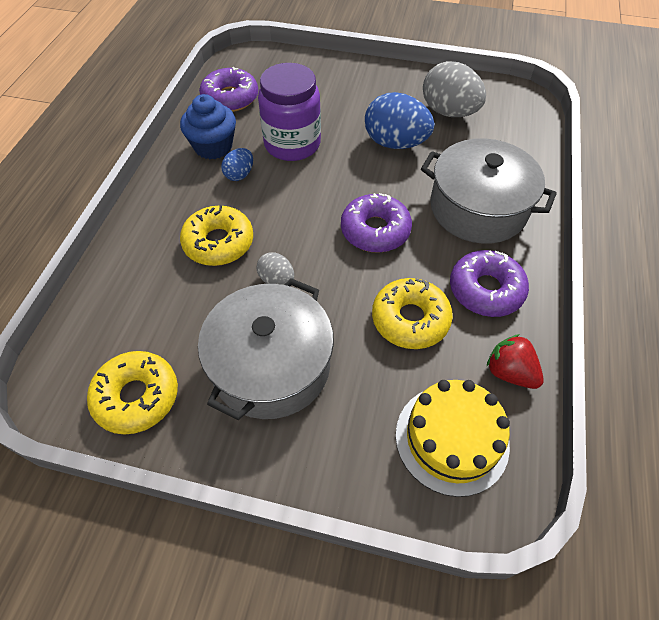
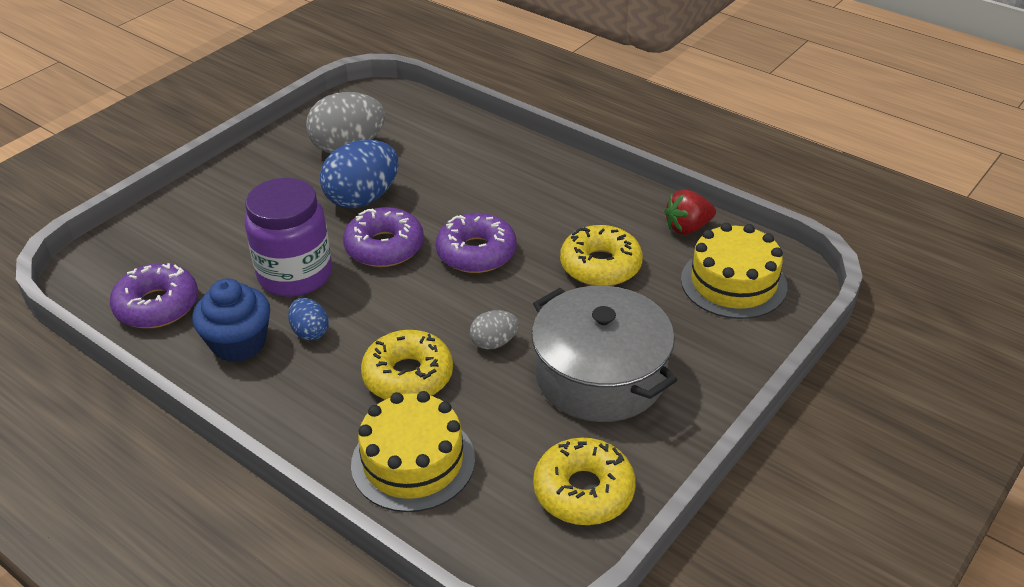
camera: 65 degrees left, 15 degrees down
(136, 278) = (413, 461): none -> yellow cake
(478, 208) = (497, 178): grey pot -> none
(486, 290) = (595, 209): purple donut -> purple donut (384, 247)

